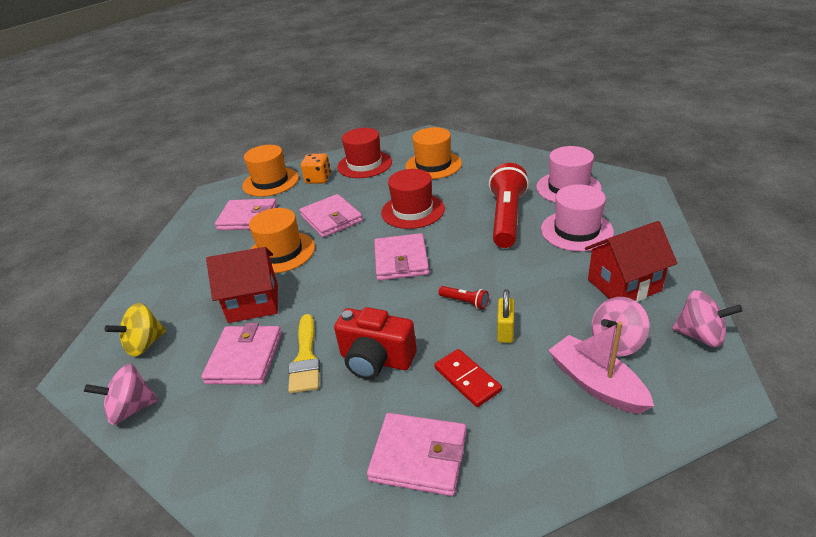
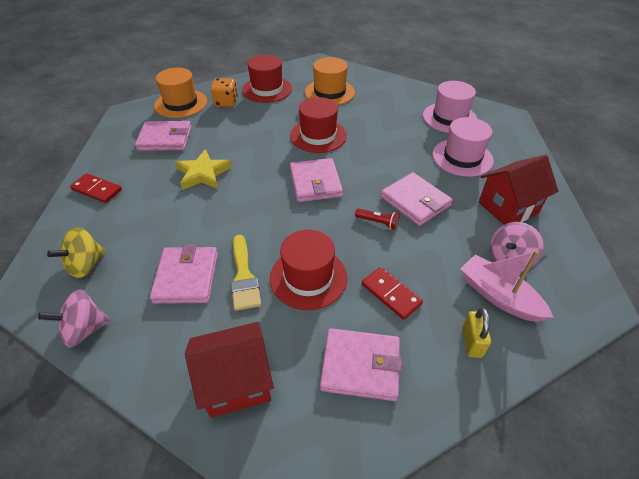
camera: 10 degrees left, 10 degrees up
(169, 269) = (97, 190): none -> red domino
(253, 303) = (185, 223): red house -> red house (236, 382)
(281, 252) = (203, 173): orange hat -> yellow star
(331, 218) = (245, 141): pink wallet -> pink wallet (415, 201)
(376, 360) = (308, 277): red camera -> red hat
(505, 331) = (416, 249): yellow padlock -> yellow padlock (471, 342)
(506, 218) = (401, 144): red flashlight -> none
(700, 335) = (574, 252): pink spinning top -> none

